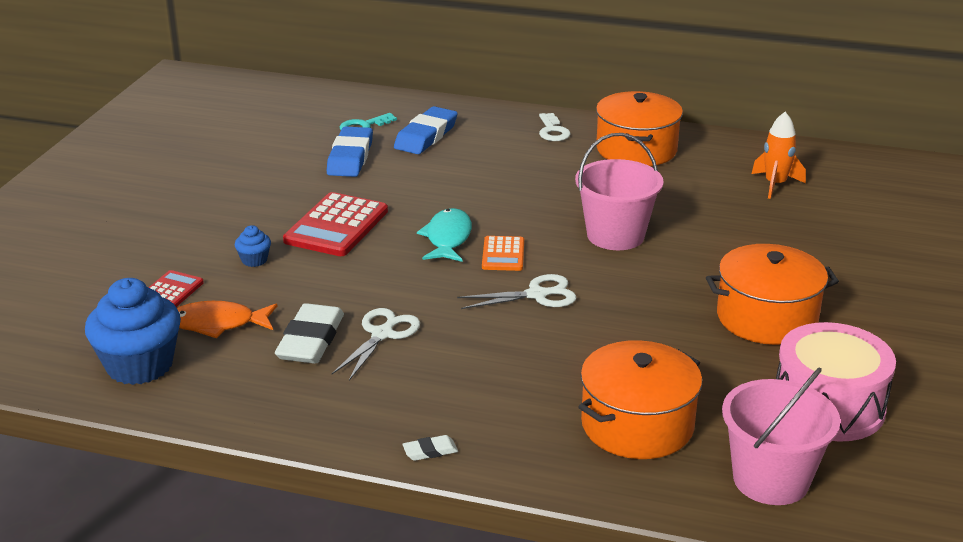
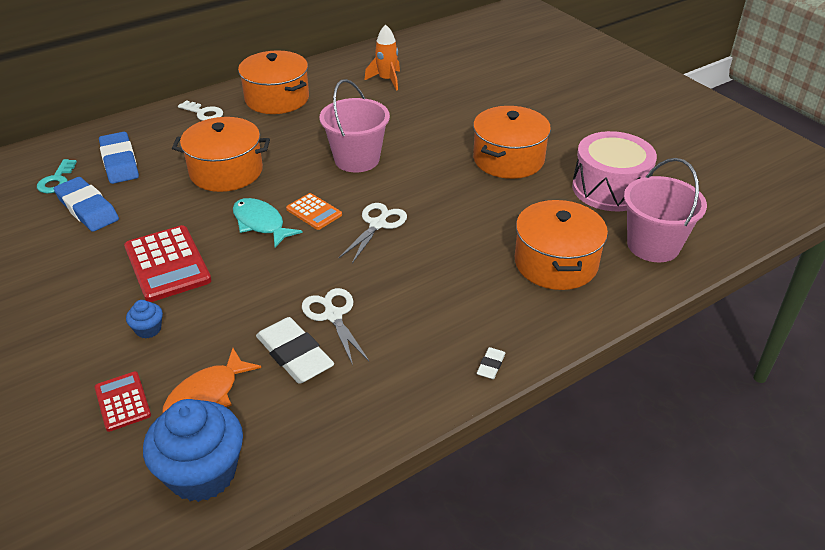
camera: 50 degrees left, 10 degrees up
(490, 185) = (226, 171): none -> orange pot

